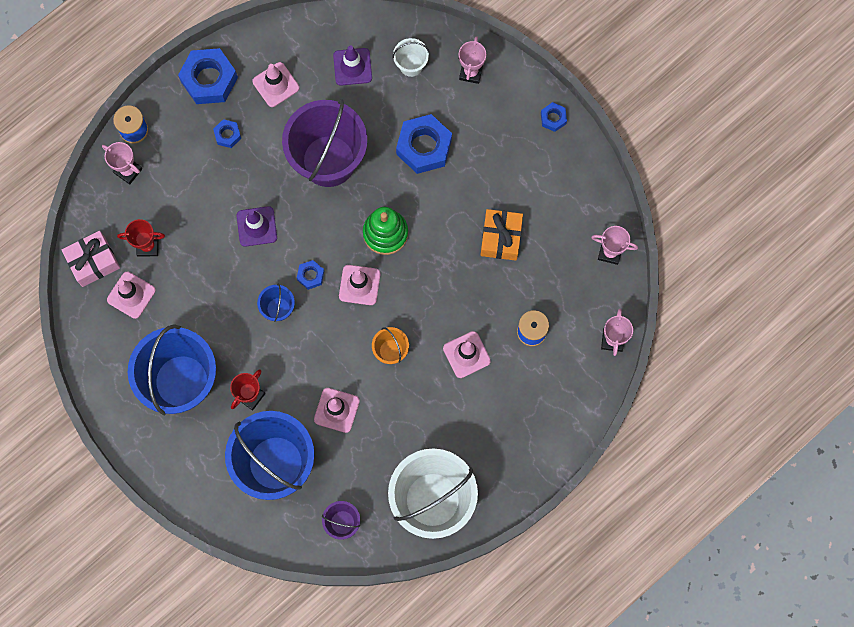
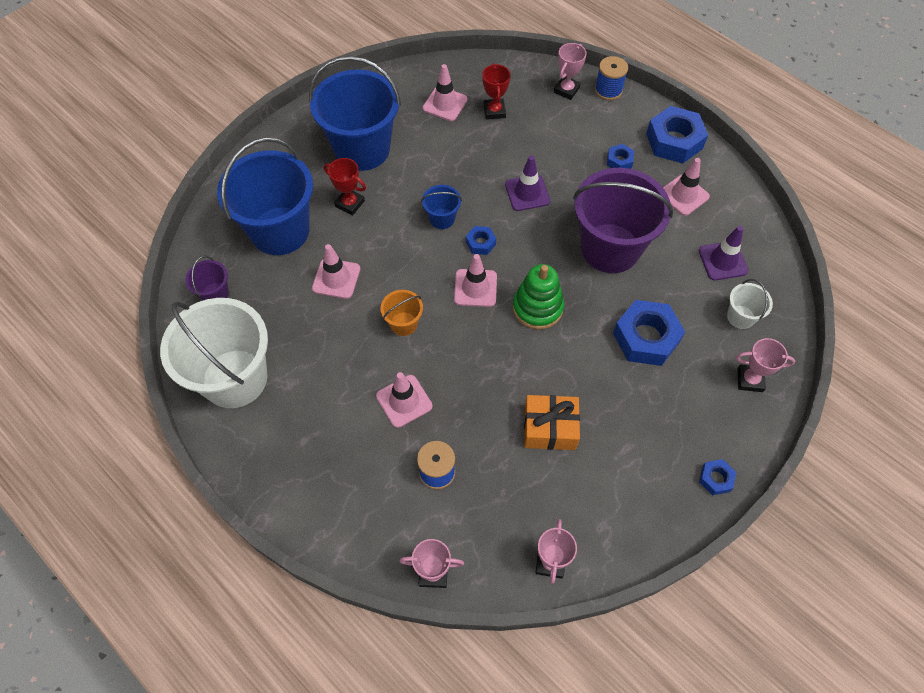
camera: 85 degrees right, 15 degrees down
(93, 262) = (474, 75): pink gift -> none

